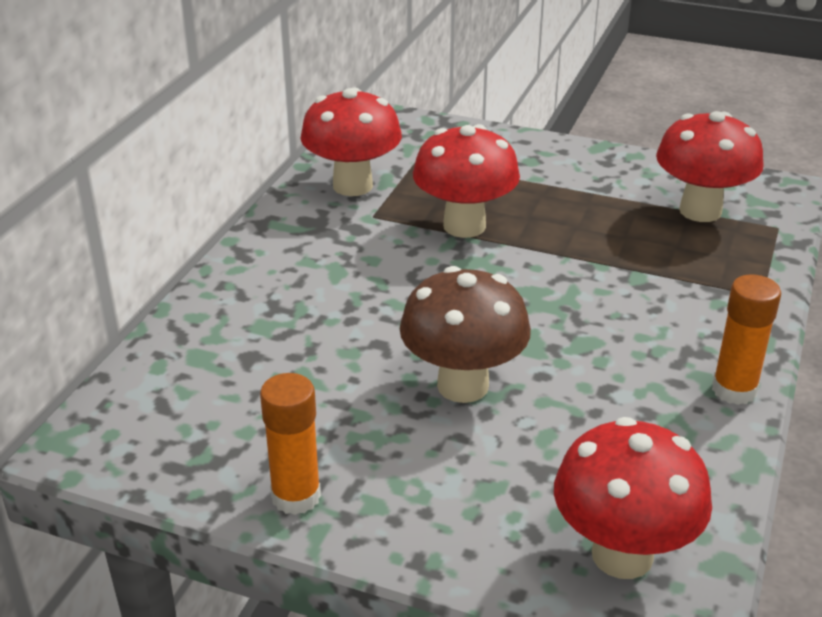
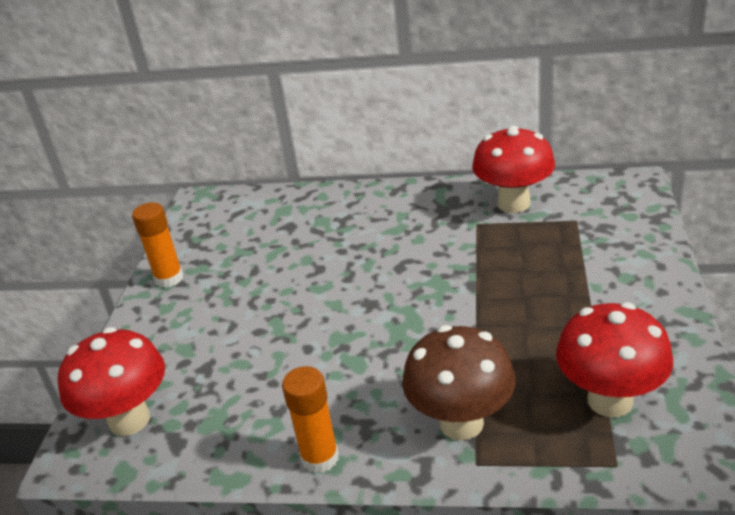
camera: 80 degrees right, 0 degrees up
(463, 385) = (284, 314): brown mushroom -> brown mushroom (461, 423)
(464, 226) = (488, 267): red mushroom -> none

